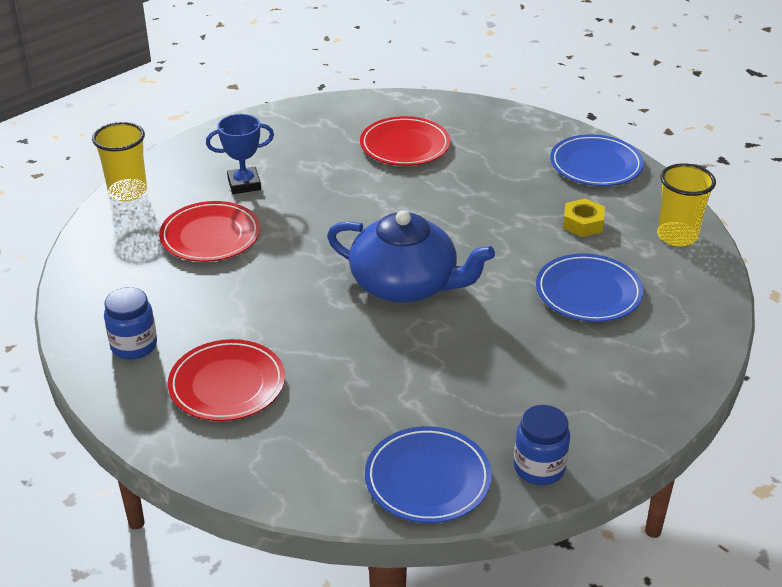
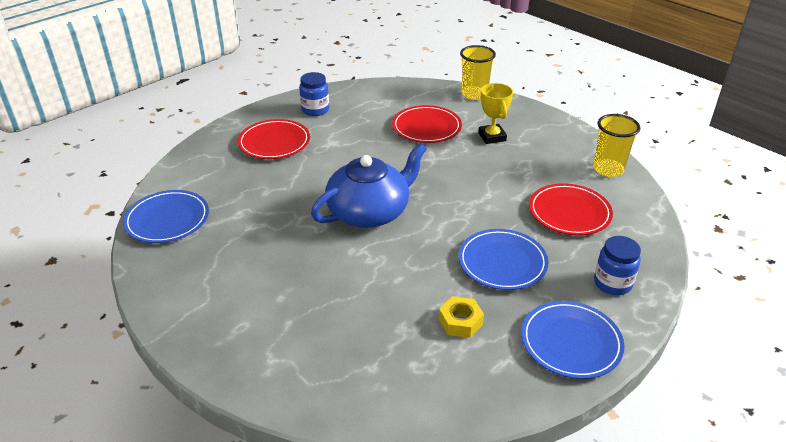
camera: 90 degrees right, 0 degrees up
(244, 184) = (492, 137): blue trophy -> yellow trophy
(405, 284) = (369, 212): blue teapot -> blue teapot turned 150 degrees counterclockwise
(539, 468) = (158, 270): blue jar -> blue jar (612, 283)
(588, 292) = (354, 315): blue plate -> blue plate (502, 262)
(677, 236) = (445, 395): yellow cup -> yellow cup (608, 169)

